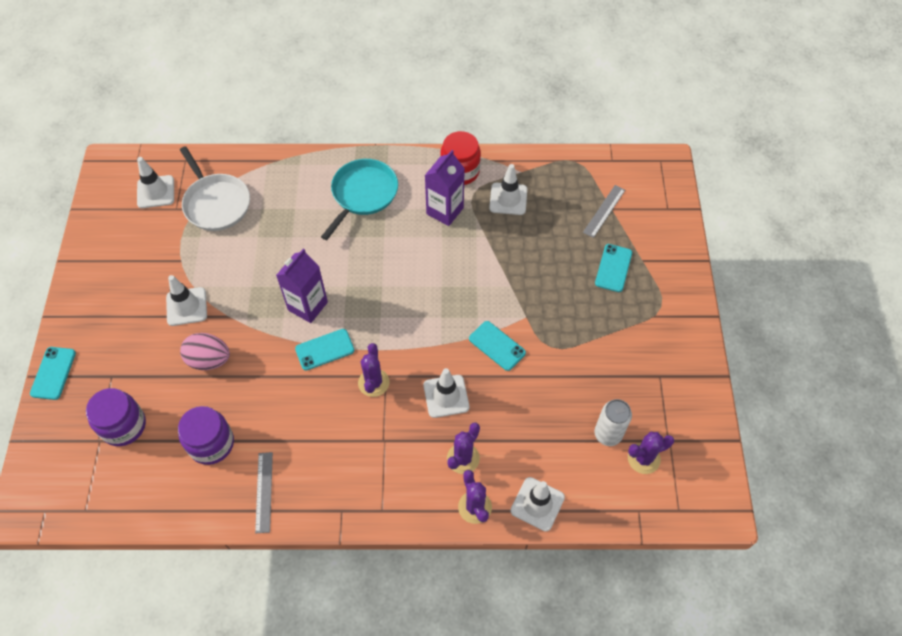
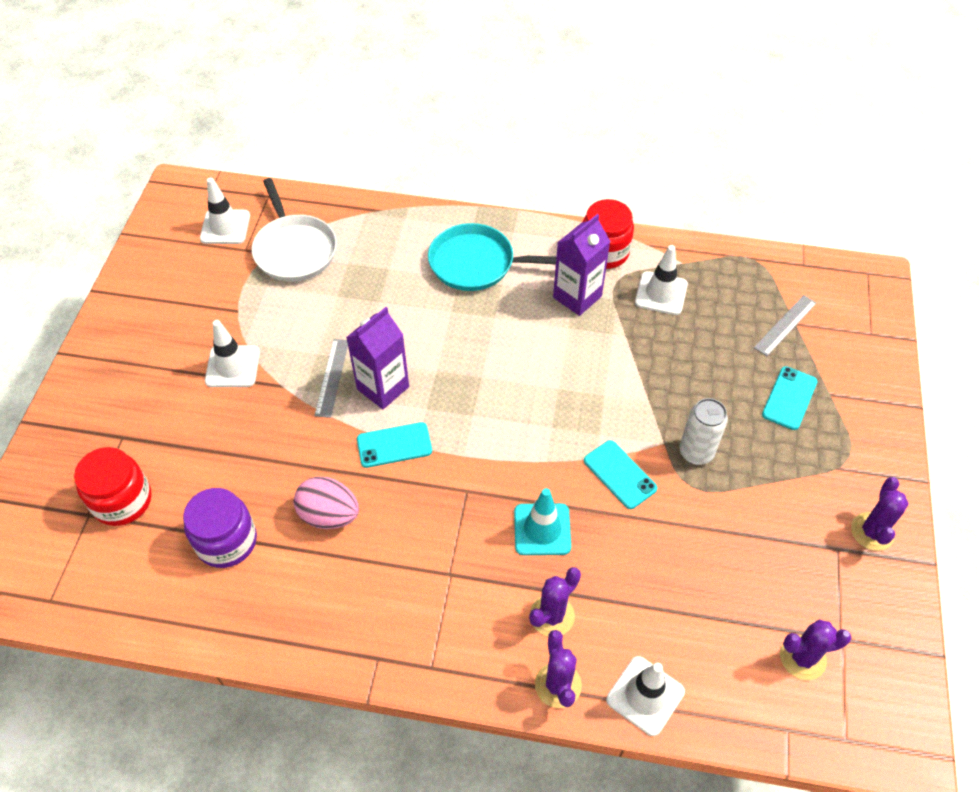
camera: 10 degrees right, 5 degrees down
(53, 373) = (53, 422): turquoise phone -> none
(123, 426) = (122, 501): purple jar -> red jar
(209, 360) = (246, 436): pink egg -> pink egg (329, 515)
(264, 492) = (281, 615): grey ruler -> grey ruler (332, 377)
(363, 194) = (476, 263): turquoise pan -> turquoise pan turned 120 degrees counterclockwise
(373, 382) = (449, 497): purple cactus -> purple cactus (872, 531)
(446, 396) = (542, 529): white traffic cone -> turquoise traffic cone
(608, 434) = (756, 616): white can -> white can (696, 452)

